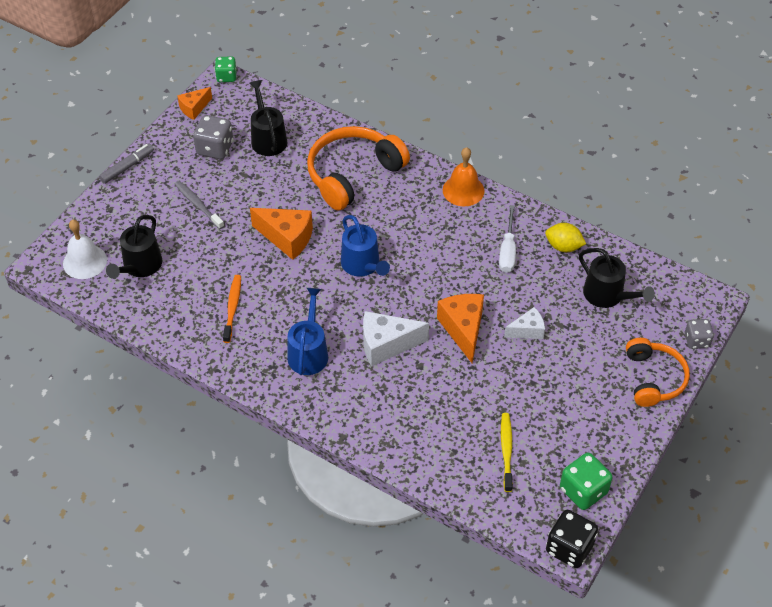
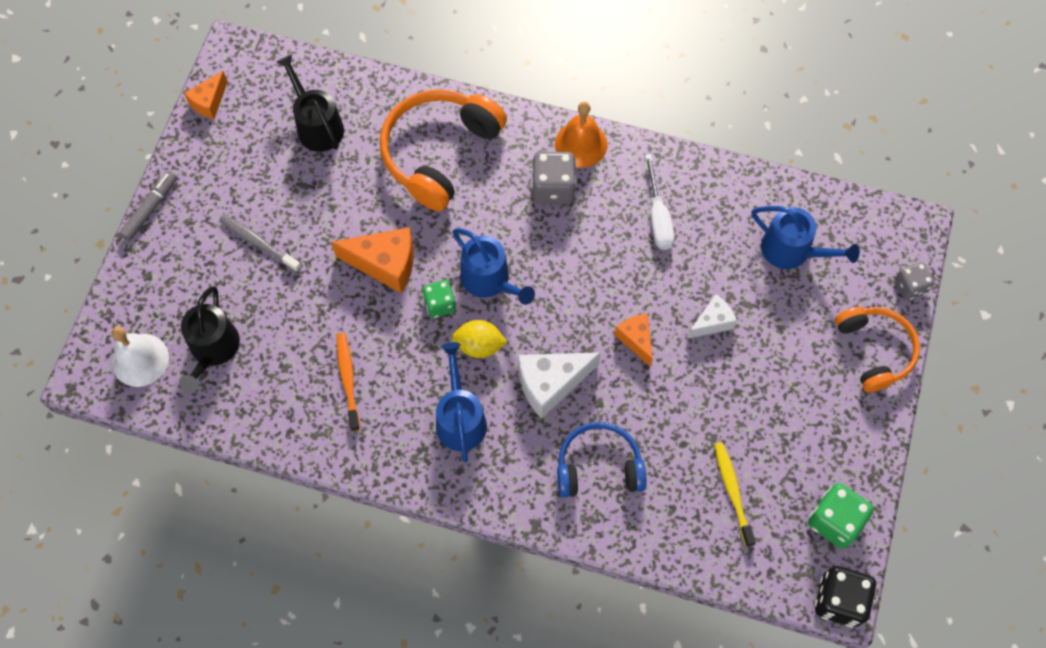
camera: 15 degrees left, 15 degrees up
(215, 148) = (254, 155): grey dice -> grey dice (553, 188)
(226, 77) = (236, 45): green dice -> green dice (440, 304)
(405, 409) = (599, 466): none -> blue headphones
(463, 329) = (636, 340): orange cheese -> orange cheese, size x0.61
(563, 246) = (722, 195): yellow lemon -> yellow lemon (479, 345)
(607, 295) = (791, 250): black watering can -> blue watering can

